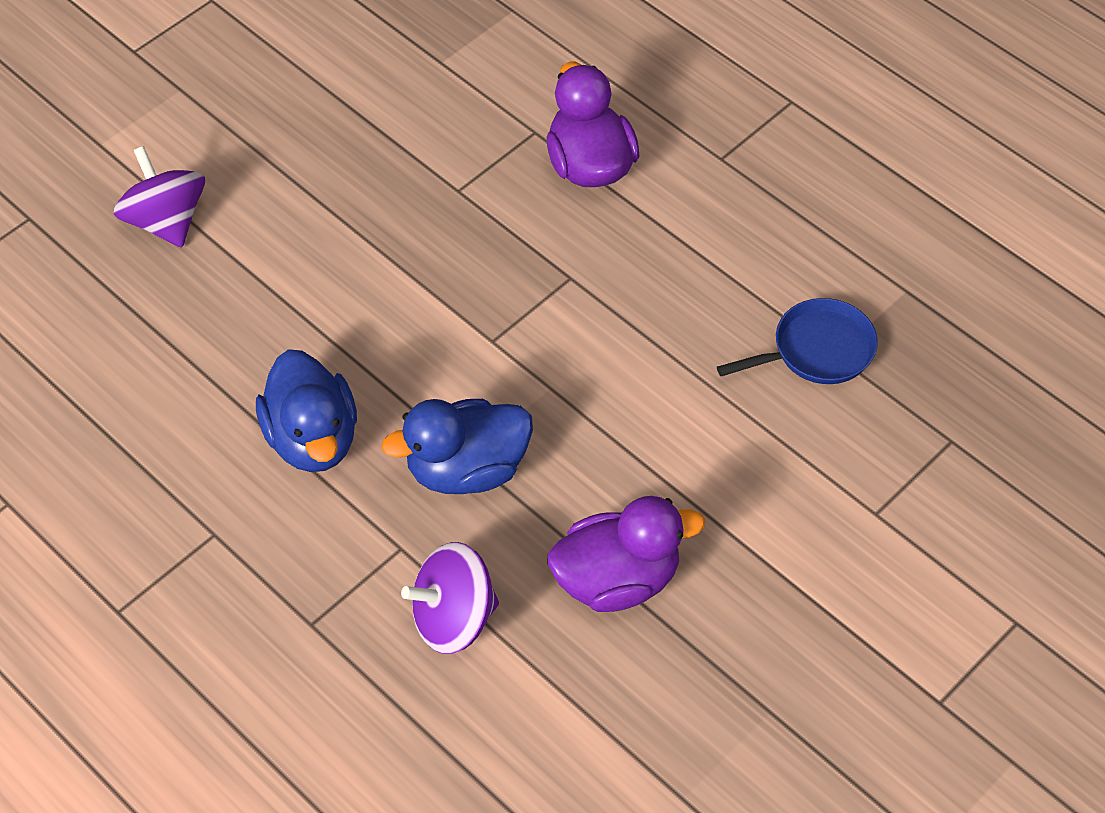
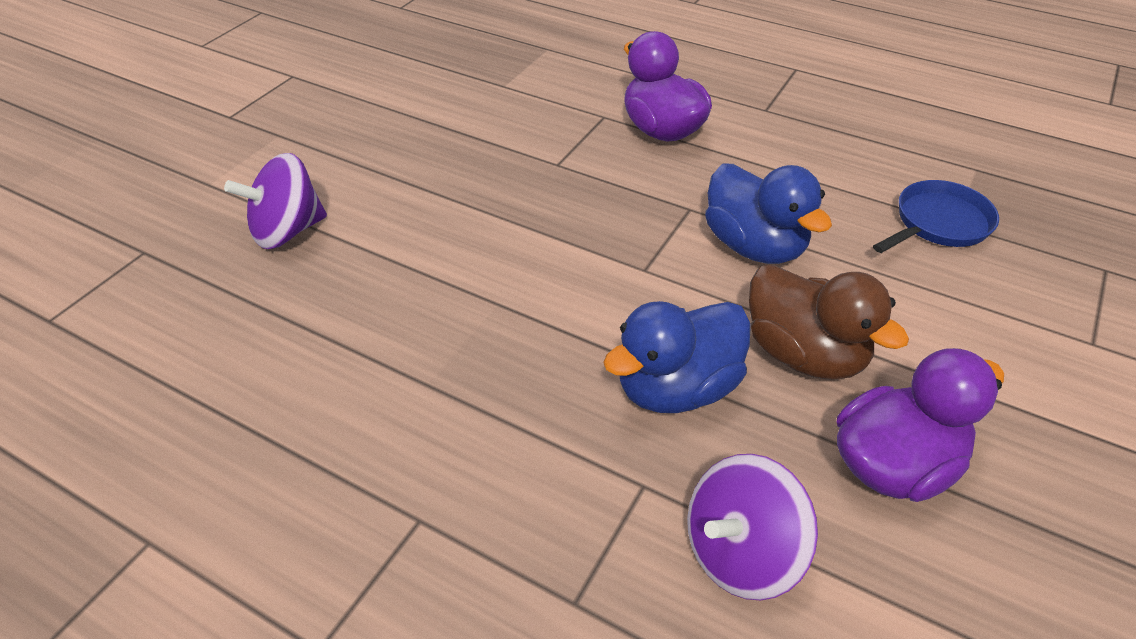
camera: 15 degrees left, 10 degrees down
(166, 221) = (287, 231): purple spinning top -> purple spinning top turned 75 degrees counterclockwise
(312, 439) = (500, 393): blue duck -> blue duck (754, 246)
(597, 463) = (804, 354): none -> brown duck

